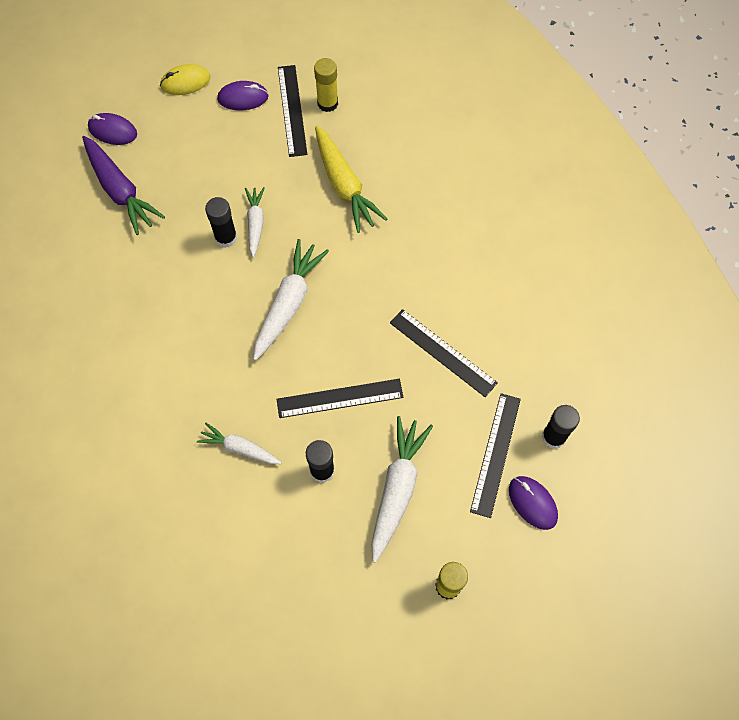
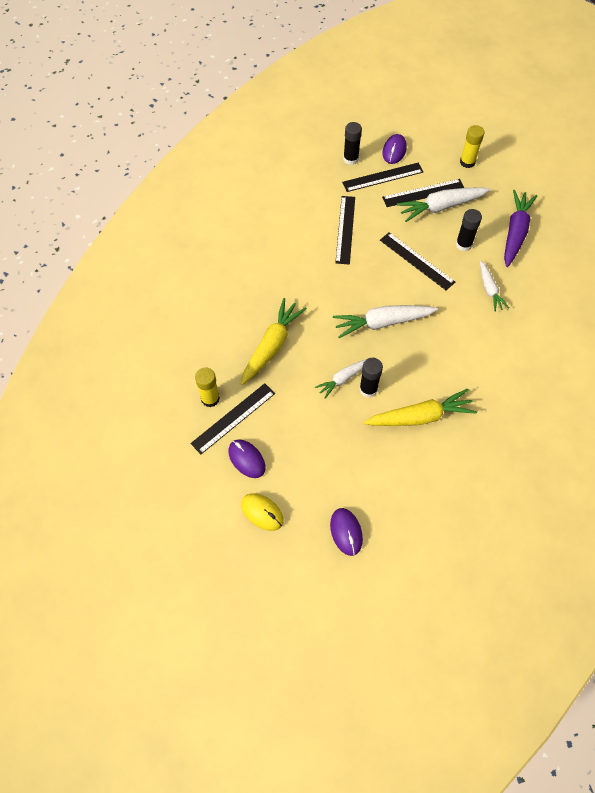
camera: 125 degrees left, 5 degrees down
(120, 190) = (389, 485): purple carrot -> purple carrot (515, 233)
(159, 262) = (420, 417): none -> yellow carrot
(435, 485) = (423, 193): none -> black ruler

